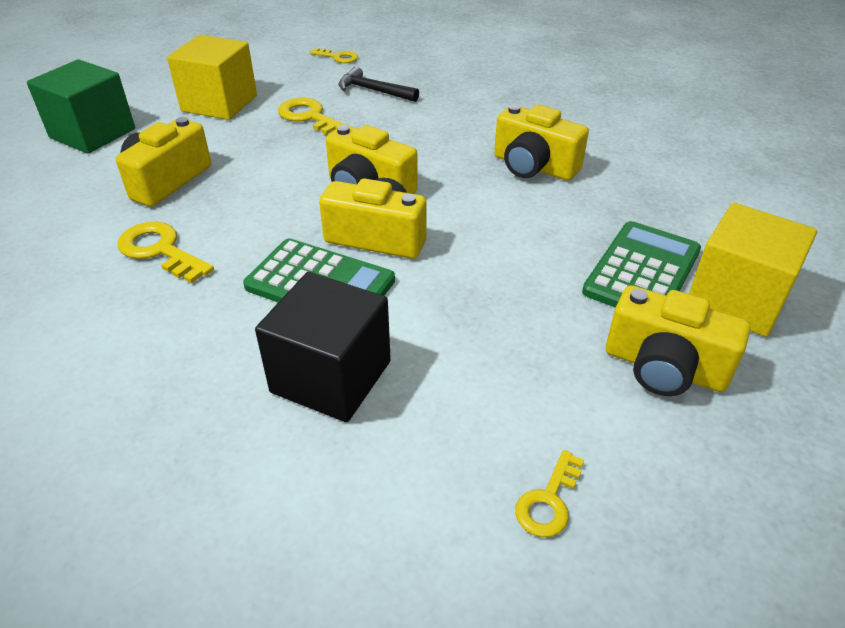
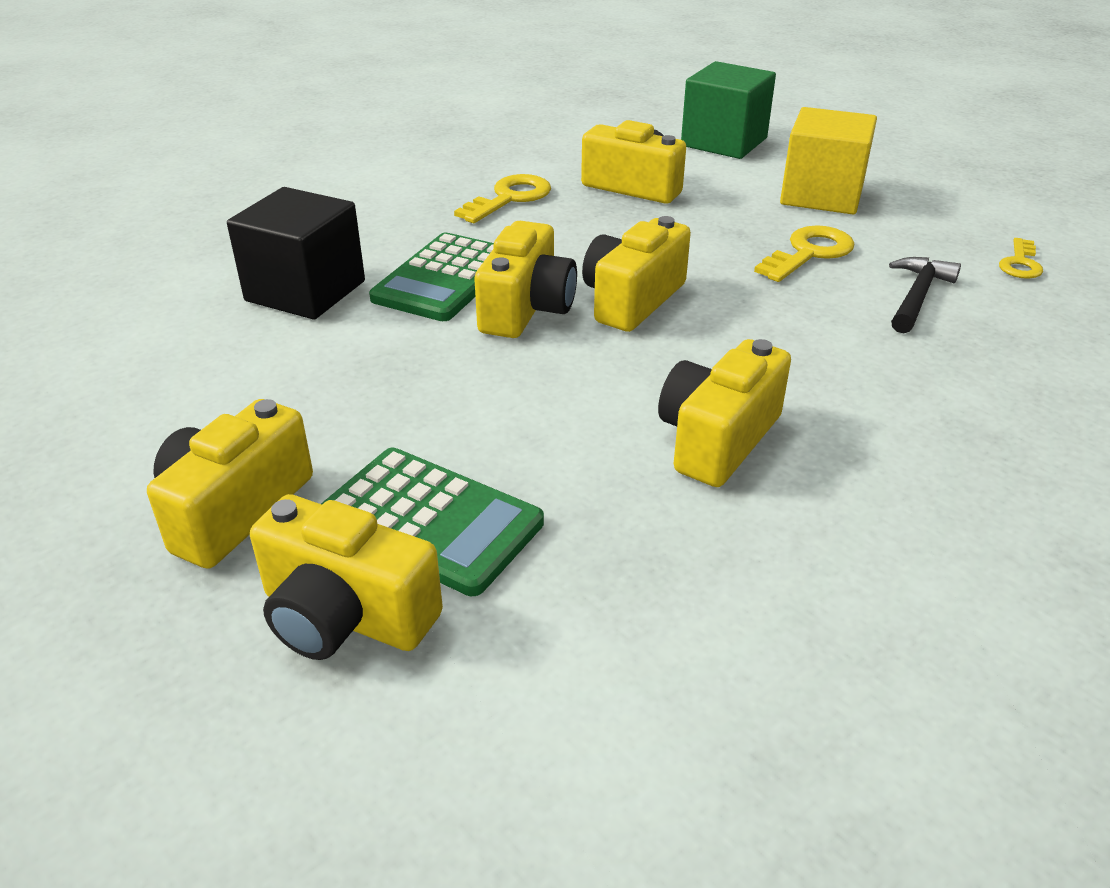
camera: 90 degrees right, 5 degrees down
(549, 501) = (99, 404): yellow key -> none
(736, 299) = (345, 616): yellow cube -> yellow camera

